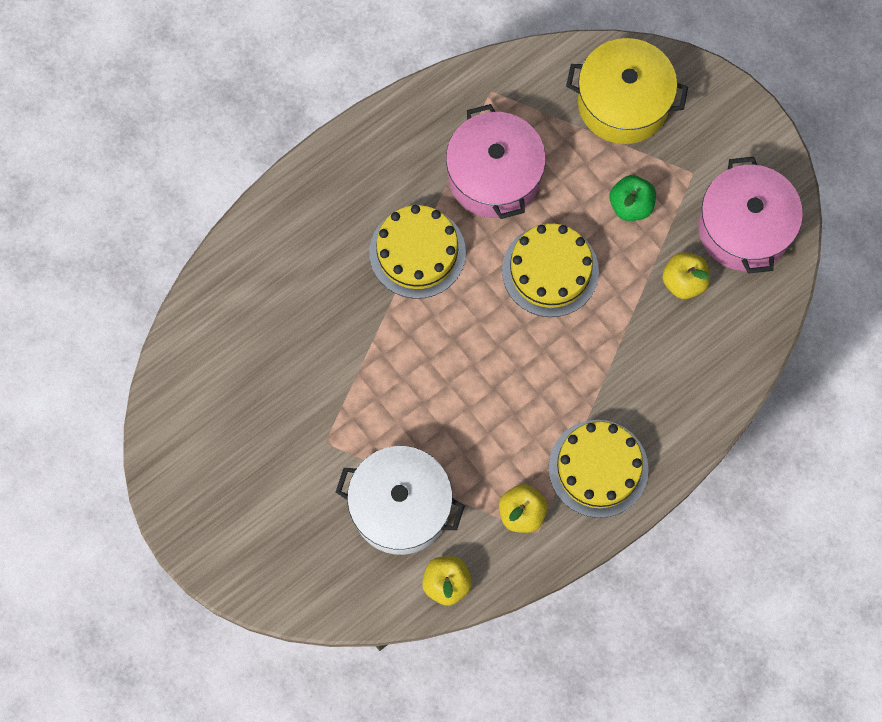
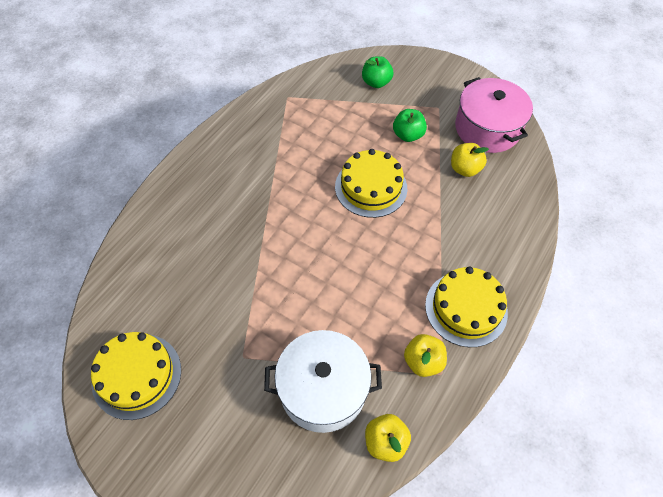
camera: 20 degrees left, 15 degrees down
(417, 252) = (271, 202): yellow cake -> yellow cake (137, 375)
(494, 176) = (308, 142): pink pot -> none
(623, 103) = (376, 82): yellow pot -> green apple

